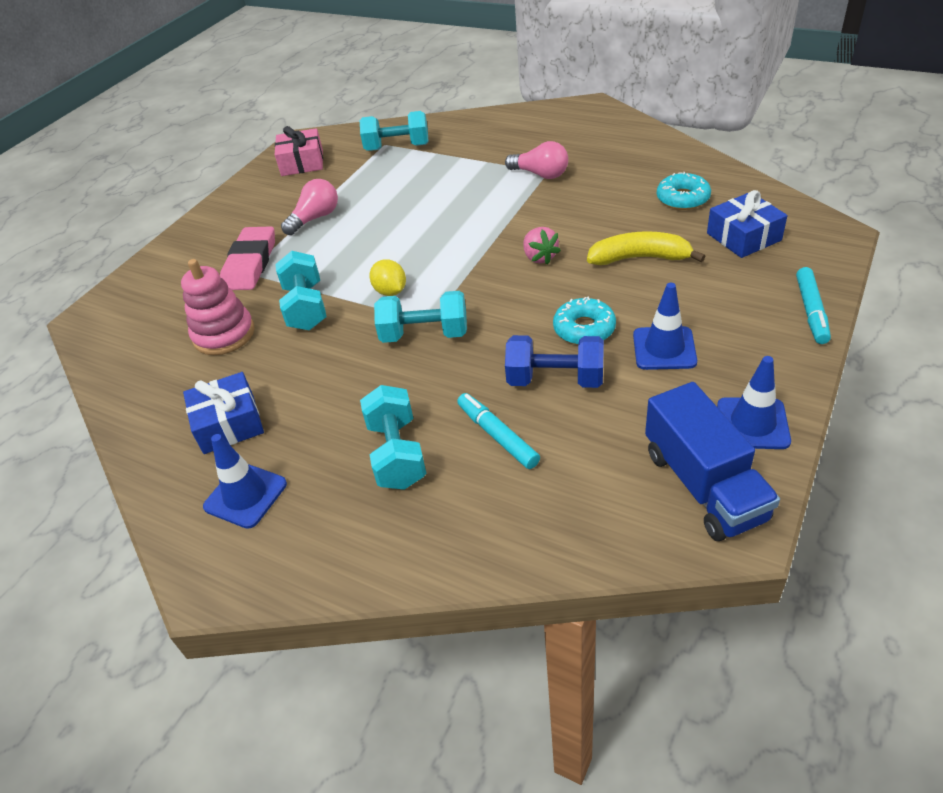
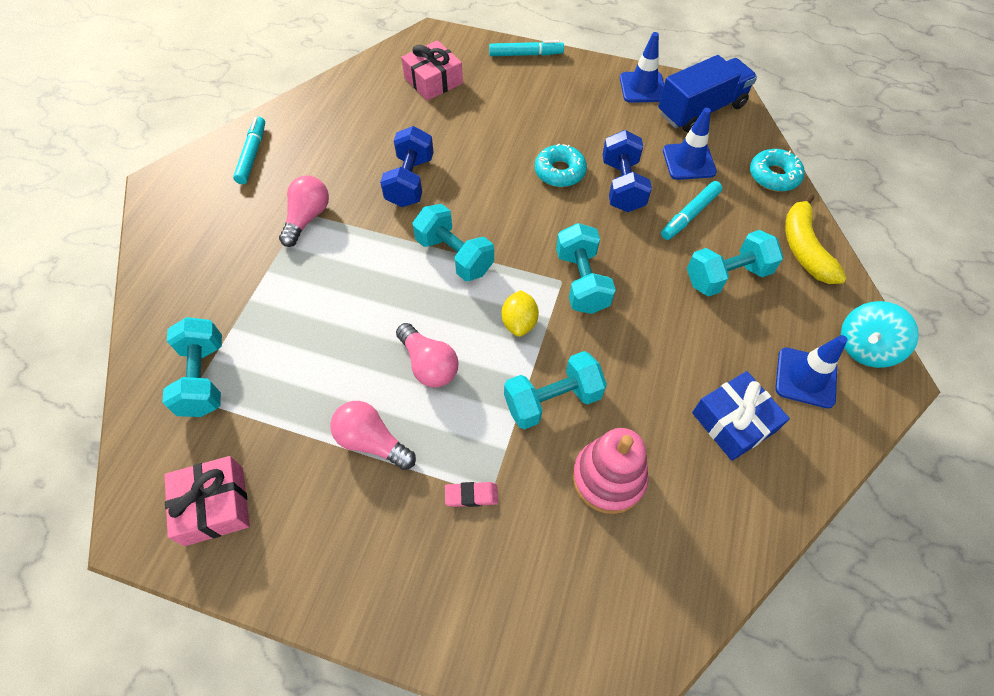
camera: 105 degrees left, 15 degrees up
(250, 263) = (471, 495): pink eraser -> pink eraser, size x0.47
(255, 567) = (864, 347): none -> turquoise spinning top
(368, 242) = (429, 364): none -> pink light bulb
(390, 291) = (519, 323): yellow lemon -> yellow lemon turned 45 degrees counterclockwise
(478, 254) = (454, 255): none -> turquoise dumbbell
(539, 257) = (460, 207): pink strawberry -> none
(579, 226) = (410, 181): none -> blue dumbbell
(622, 141) = (252, 155): none -> turquoise marker
(640, 258) = (462, 140): yellow banana -> yellow banana (804, 248)
(664, 348) = (576, 126): blue traffic cone -> blue traffic cone (688, 161)
(682, 198) = (371, 113): turquoise donut -> turquoise donut (773, 176)
(743, 237) = (433, 81): blue gift -> pink gift

